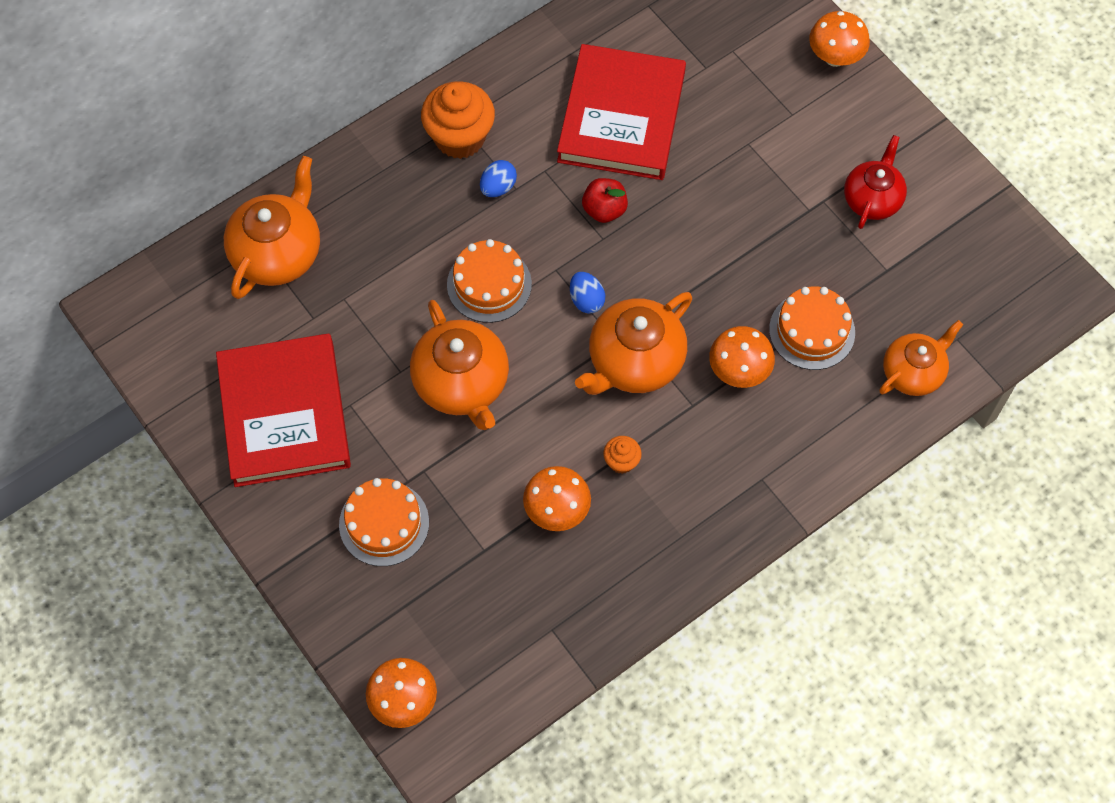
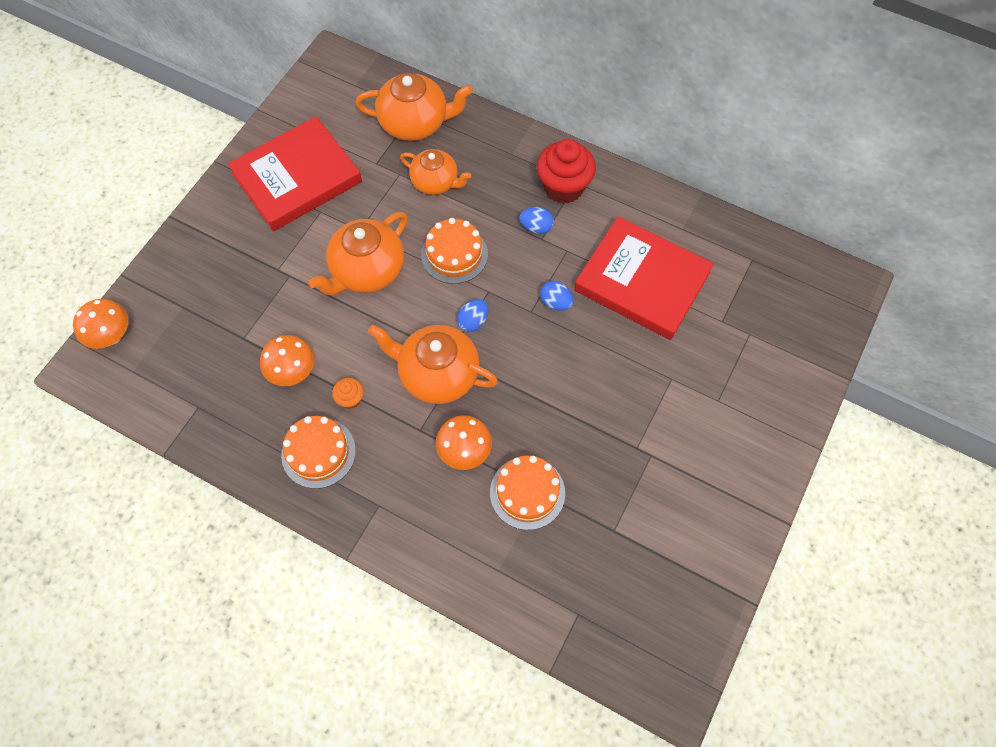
camera: 65 degrees right, 0 degrees up
(384, 523) = (240, 269): orange cake -> orange cake (318, 452)
(460, 137) = (563, 187): orange cupcake -> red cupcake
(604, 210) = (555, 302): red apple -> blue egg
(621, 117) = (642, 281): red book -> red book turned 45 degrees clockwise
(835, 57) = (792, 412): orange mushroom -> none
(872, 199) = (674, 493): red teapot -> none
(913, 372) = (528, 588): orange teapot -> orange teapot (435, 182)

